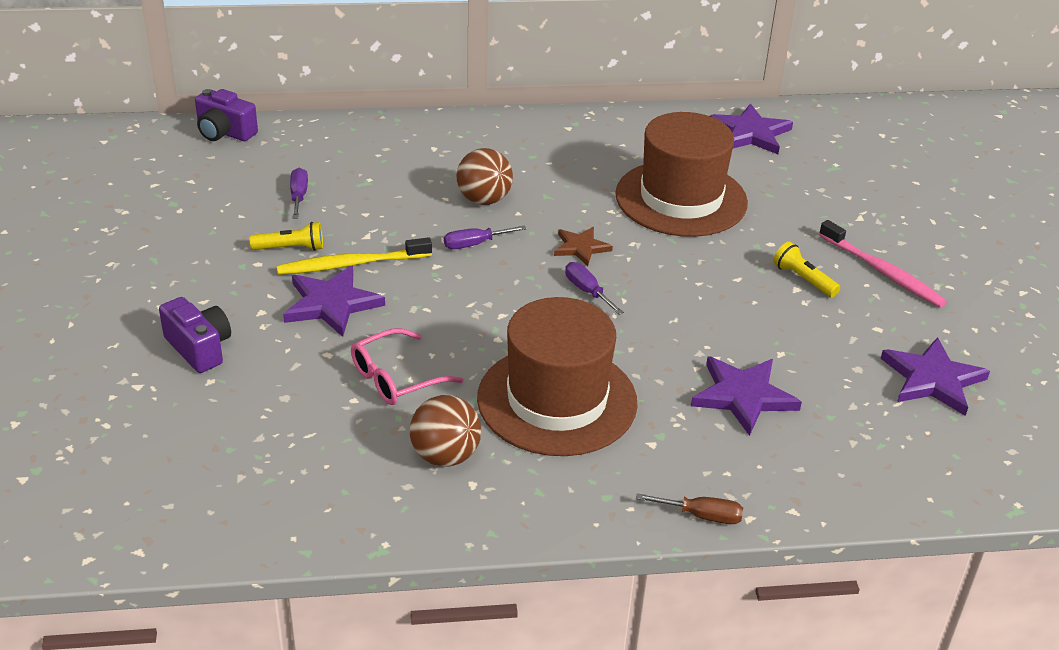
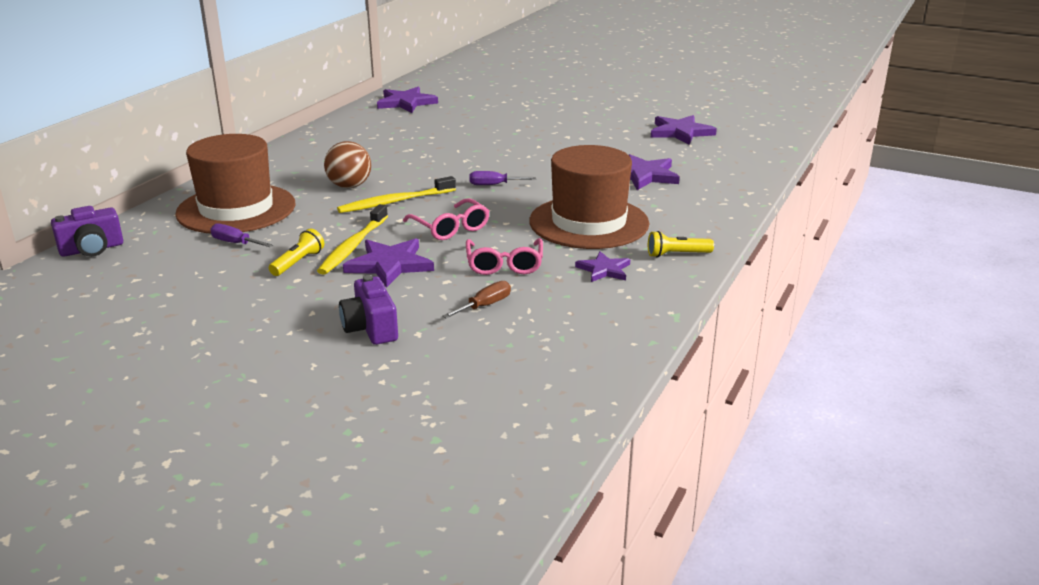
camera: 55 degrees left, 10 degrees down
(199, 348) = (370, 328): purple camera -> purple camera turned 105 degrees counterclockwise
(445, 456) = (604, 270): brown ball -> purple star
(448, 306) = (450, 228): none -> pink glasses
(474, 244) = (394, 202): purple screwdriver -> yellow toothbrush
(581, 247) = (447, 174): brown star -> none
(681, 199) = (441, 136): brown hat -> brown hat (236, 209)
(701, 516) = (733, 214): brown screwdriver -> brown screwdriver (485, 306)
(803, 279) = (561, 132): yellow flashlight -> yellow flashlight (677, 254)
(883, 272) = (580, 115): pink toothbrush -> none

